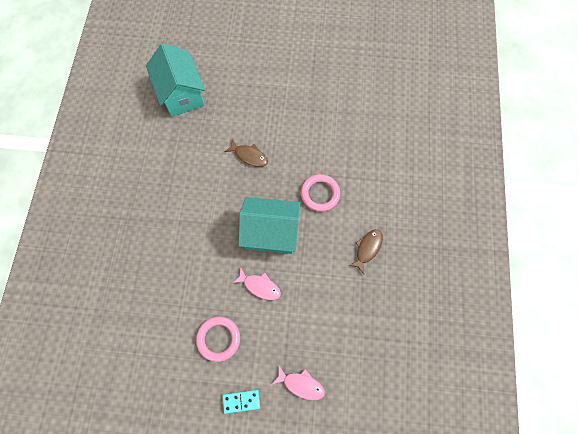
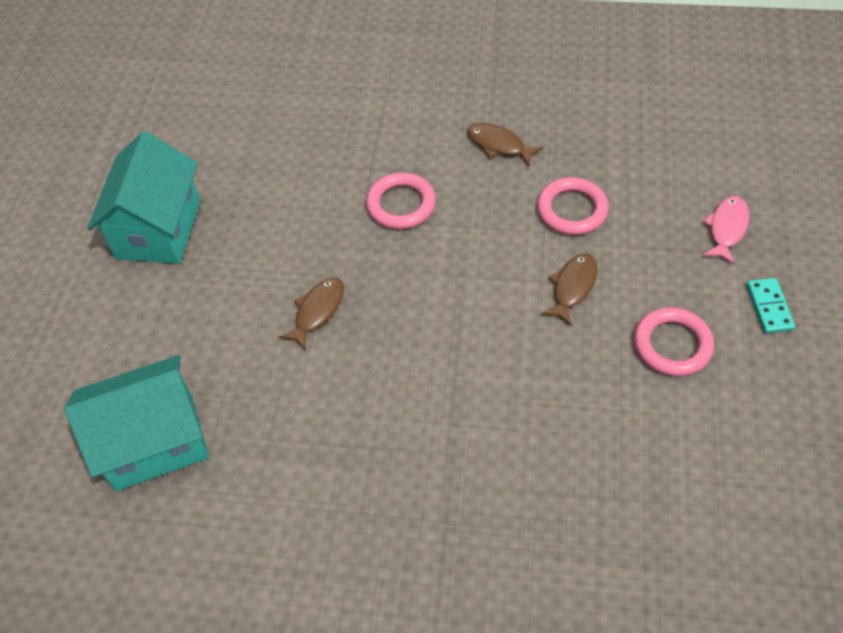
camera: 85 degrees left, 15 degrees down
(260, 286) = (572, 287): pink fish -> brown fish
(271, 233) = (473, 273): turquoise house -> turquoise house (158, 229)
(316, 289) = (572, 210): none -> pink ring

